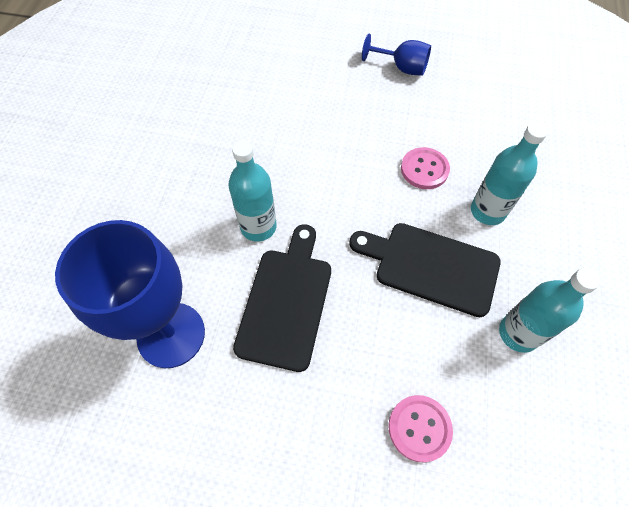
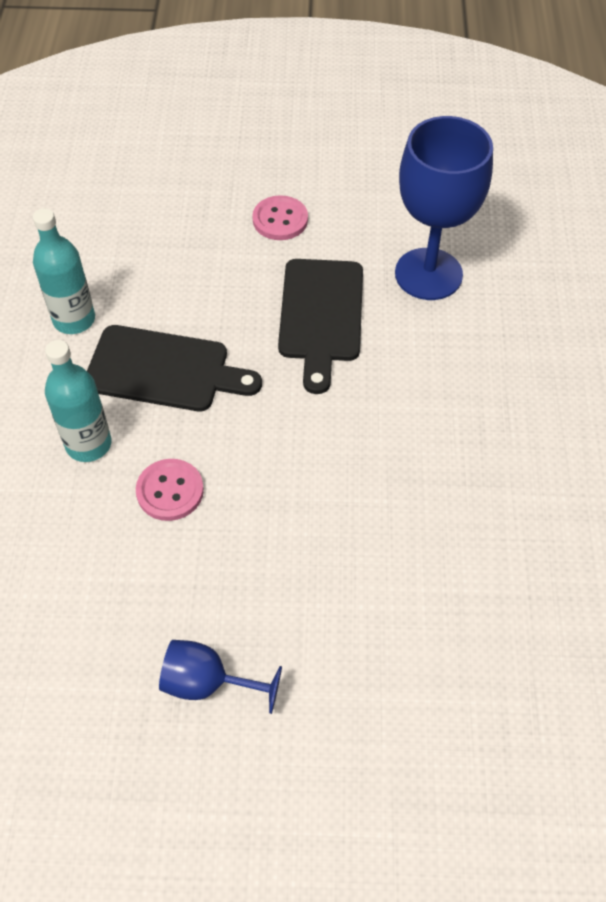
camera: 170 degrees right, 5 degrees down
(258, 227) = (374, 386): turquoise bottle -> none
(419, 428) = (178, 238): pink button -> pink button (280, 220)

